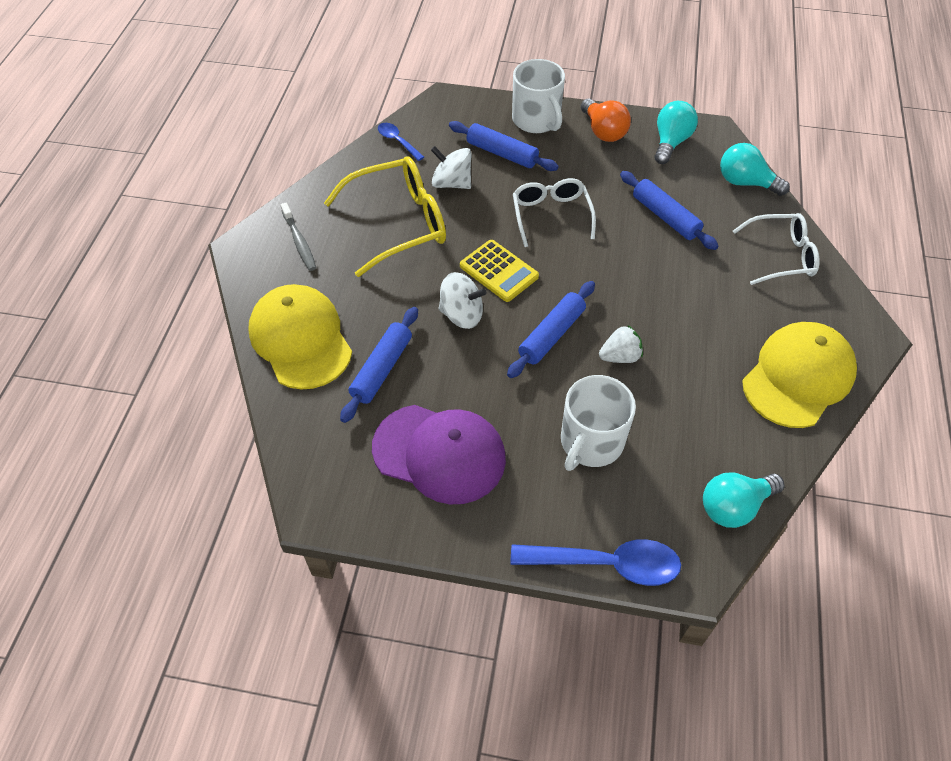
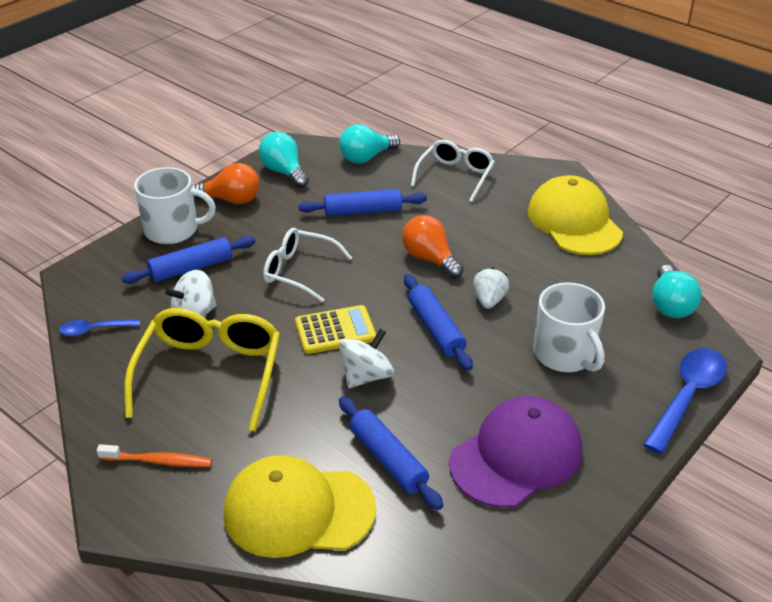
camera: 60 degrees left, 15 degrees down
(299, 241) = (158, 461): grey toothbrush -> orange toothbrush
(640, 291) = (430, 259): none -> orange light bulb

